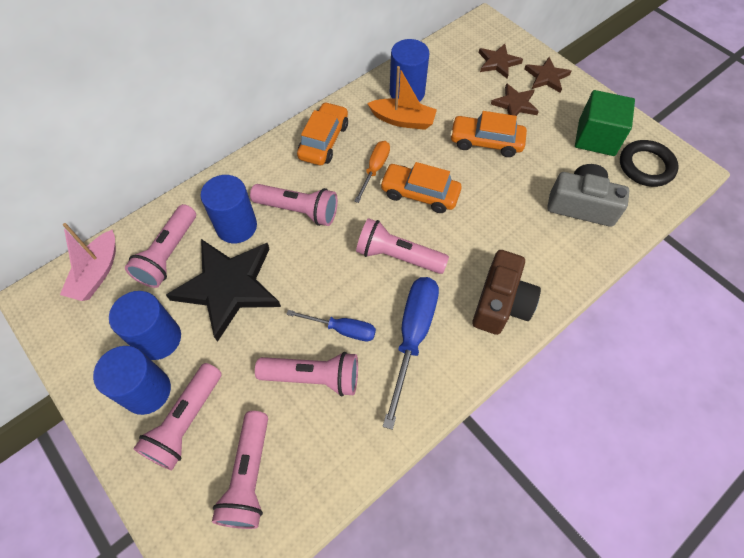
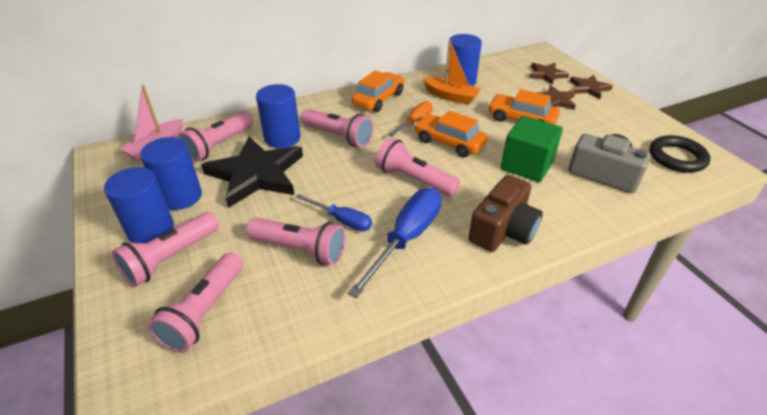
camera: 15 degrees right, 20 degrees down
(596, 137) = (629, 131): green cube -> green cube (526, 165)

